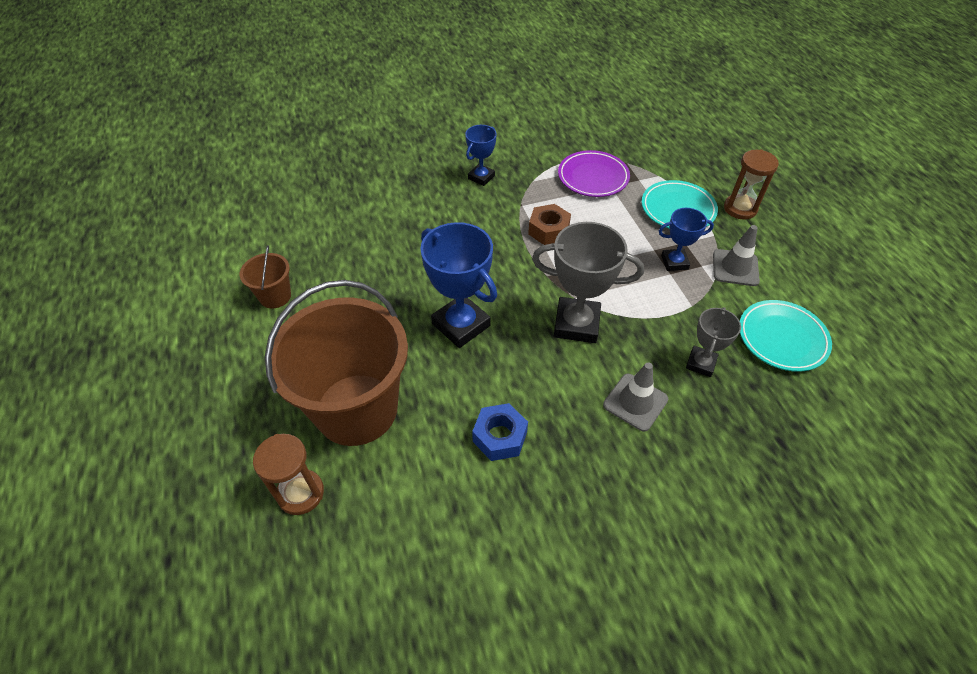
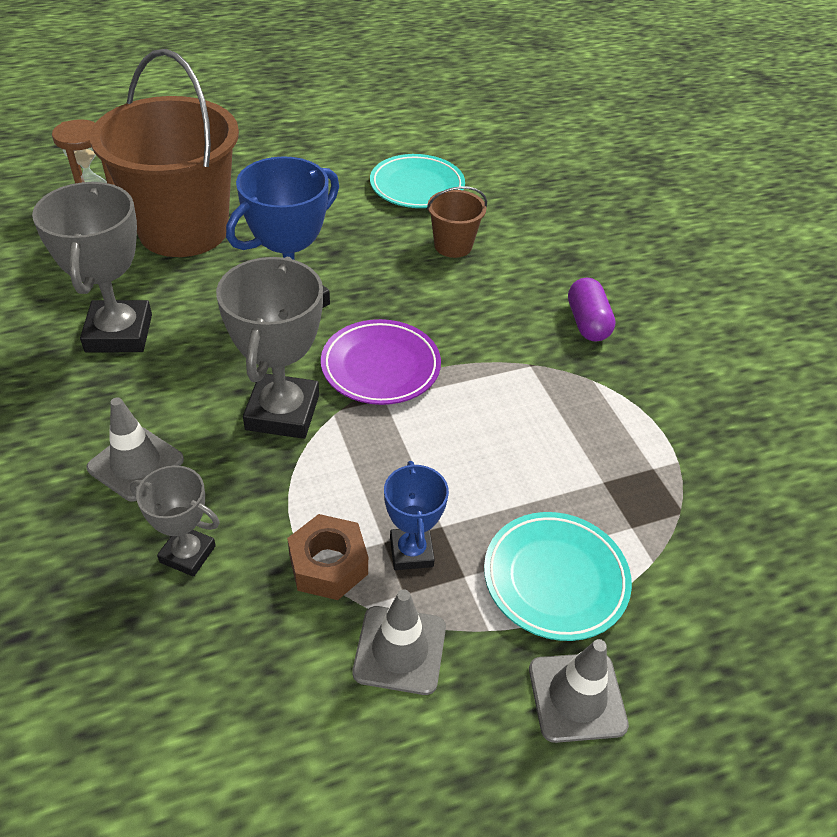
camera: 85 degrees right, 5 degrees down
(275, 296) = (346, 168): brown bucket -> brown bucket (453, 246)
(481, 177) = (587, 323): blue trophy -> purple capsule
(500, 436) = (119, 333): blue nut -> grey trophy
(549, 230) = (476, 393): brown nut -> brown nut (328, 565)
(593, 177) = (621, 458): purple plate -> purple plate (380, 367)
(740, 208) = (577, 697): brown hourglass -> grey traffic cone
(782, 338) = (221, 692): turquoise plate -> turquoise plate (417, 187)

